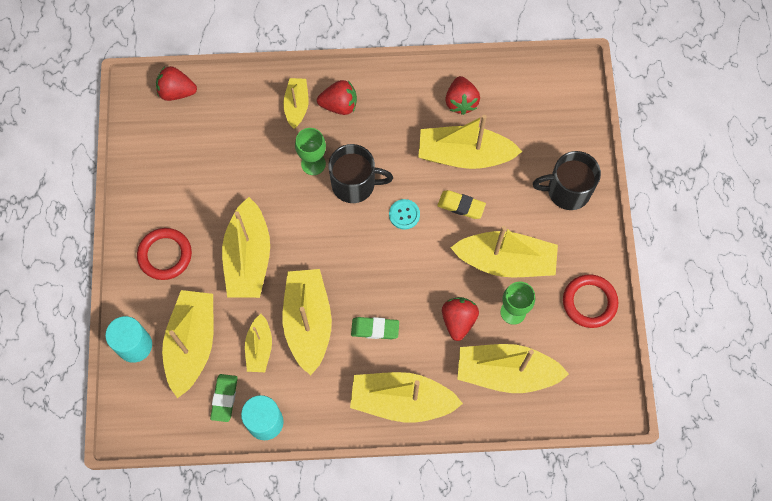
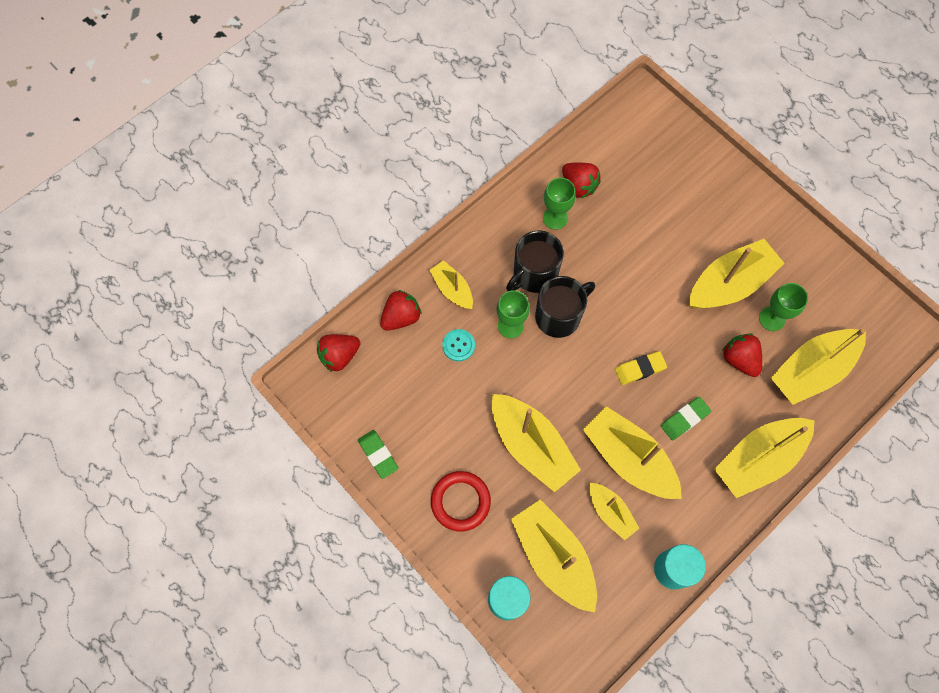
camera: 40 degrees left, 0 degrees up
(224, 398) = (622, 578): green eraser -> green eraser (378, 454)
(339, 105) = (486, 262): red strawberry -> red strawberry (401, 317)
(404, 214) = (620, 309): turquoise button -> turquoise button (458, 345)
(420, 112) = (555, 218): none -> green goblet
(461, 206) = (656, 267): yellow eraser -> yellow eraser (640, 369)
(464, 155) = (621, 226): yellow boat -> none
(567, 191) = (722, 193): black mug -> black mug (534, 274)
(589, 302) = (817, 266): red ring -> none

